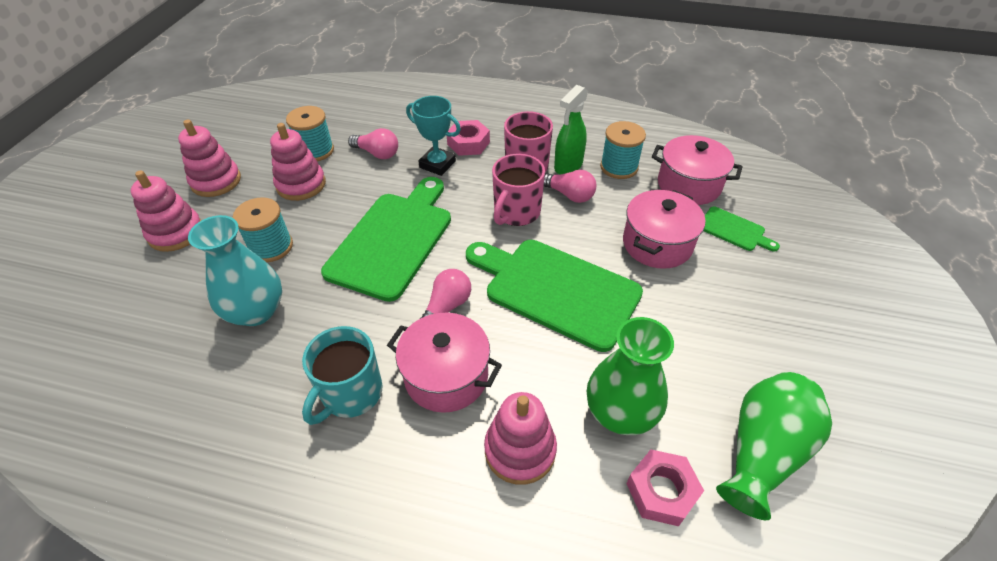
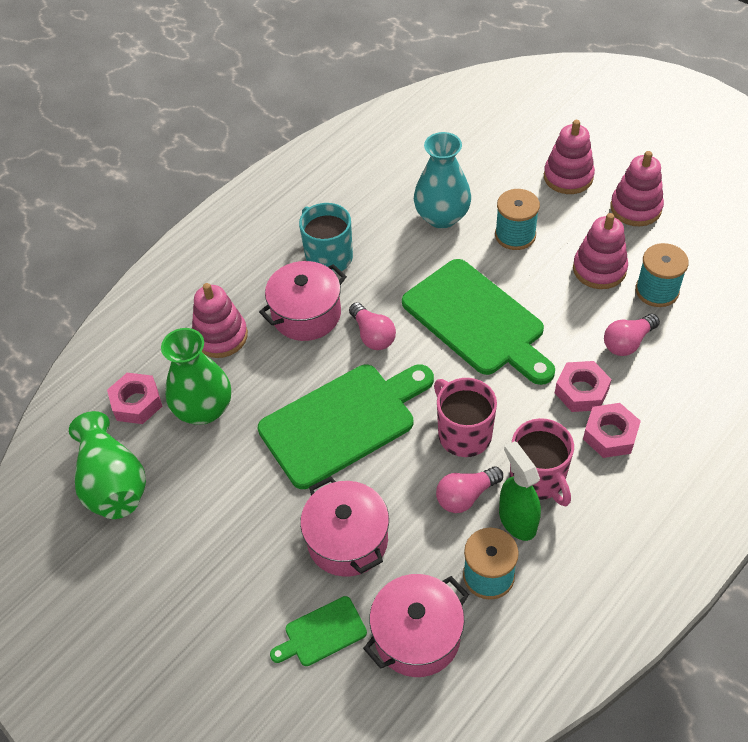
camera: 120 degrees right, 5 degrees up
(437, 164) = (581, 391): turquoise trophy -> pink nut

